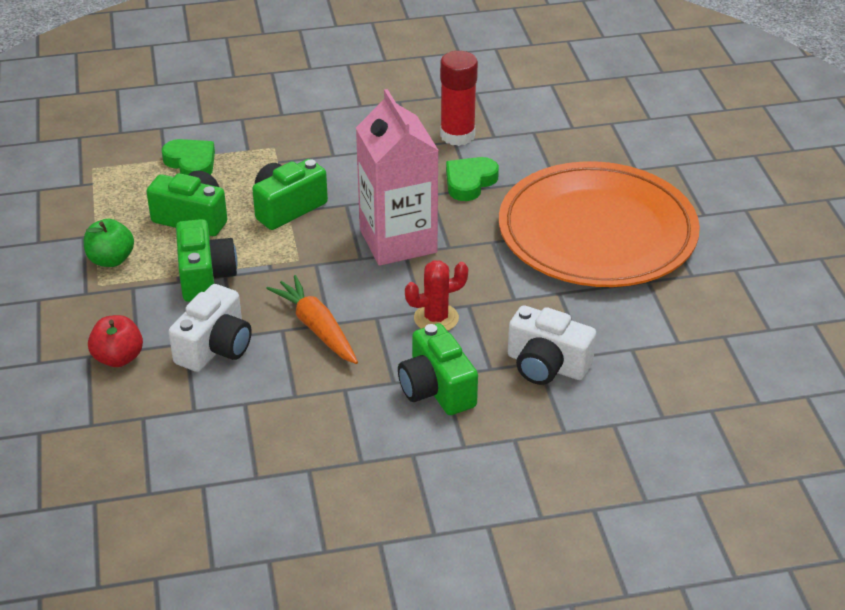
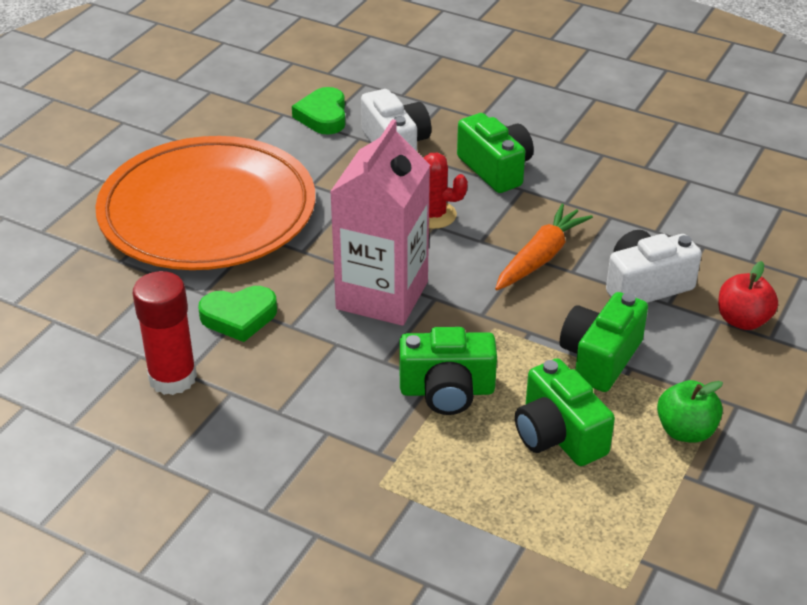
camera: 140 degrees left, 0 degrees up
(191, 163) = (496, 518): green heart -> green heart (323, 116)
(317, 328) = (540, 257): orange carrot -> orange carrot turned 150 degrees counterclockwise
(436, 389) = (495, 169): green camera -> green camera turned 45 degrees counterclockwise

